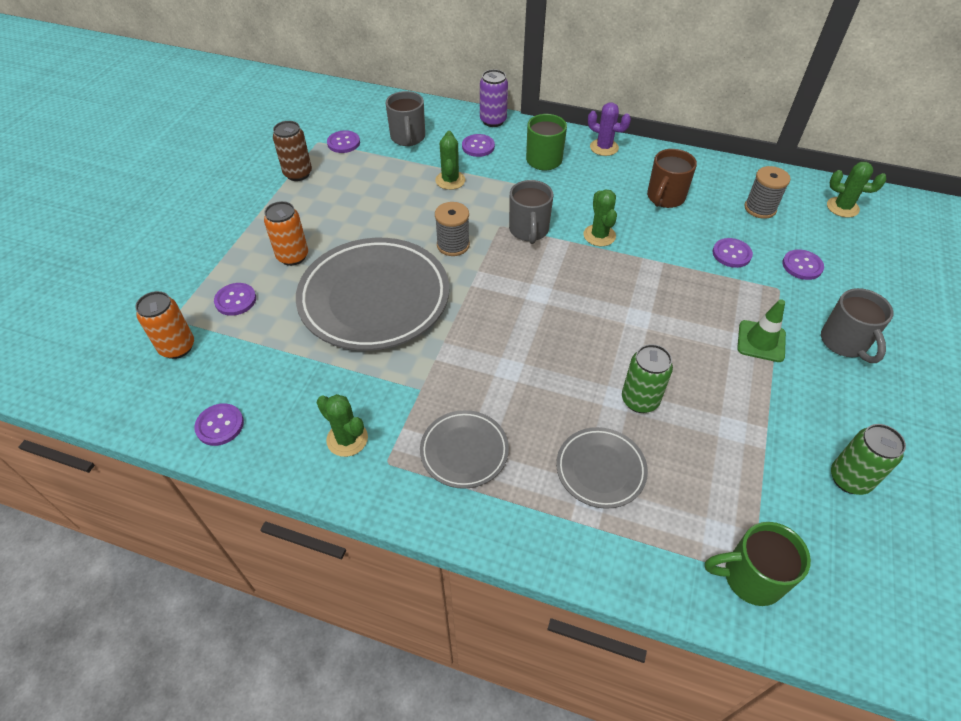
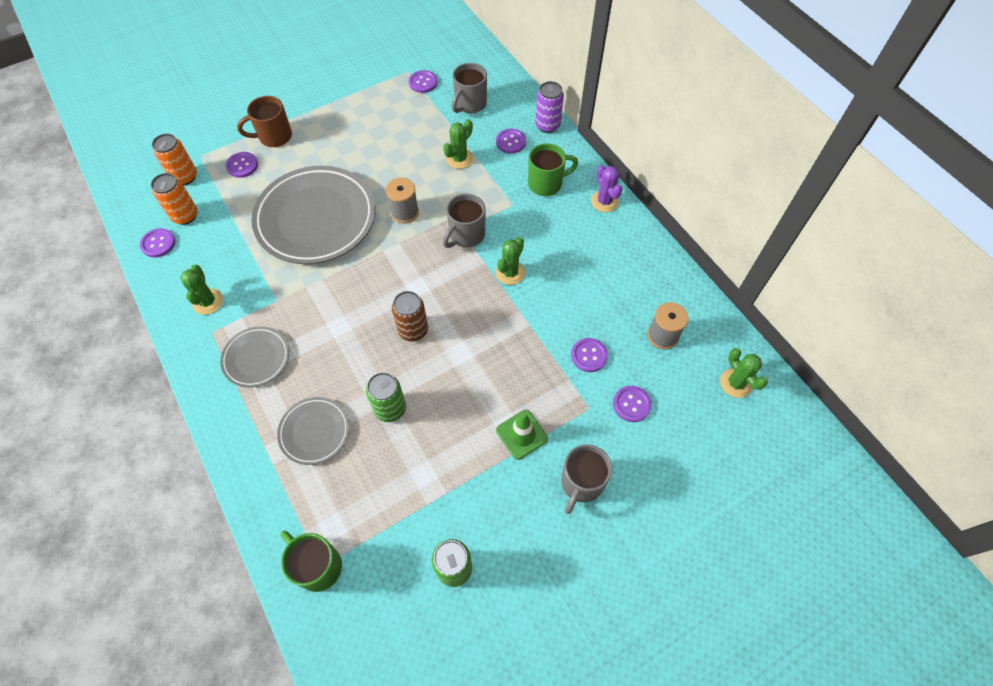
camera: 40 degrees right, 10 degrees up
(293, 256) = (302, 155): orange can -> orange can (185, 216)
(298, 174) = (369, 91): brown can -> brown can (413, 330)
(665, 198) = (597, 275): brown mug -> brown mug (274, 137)

